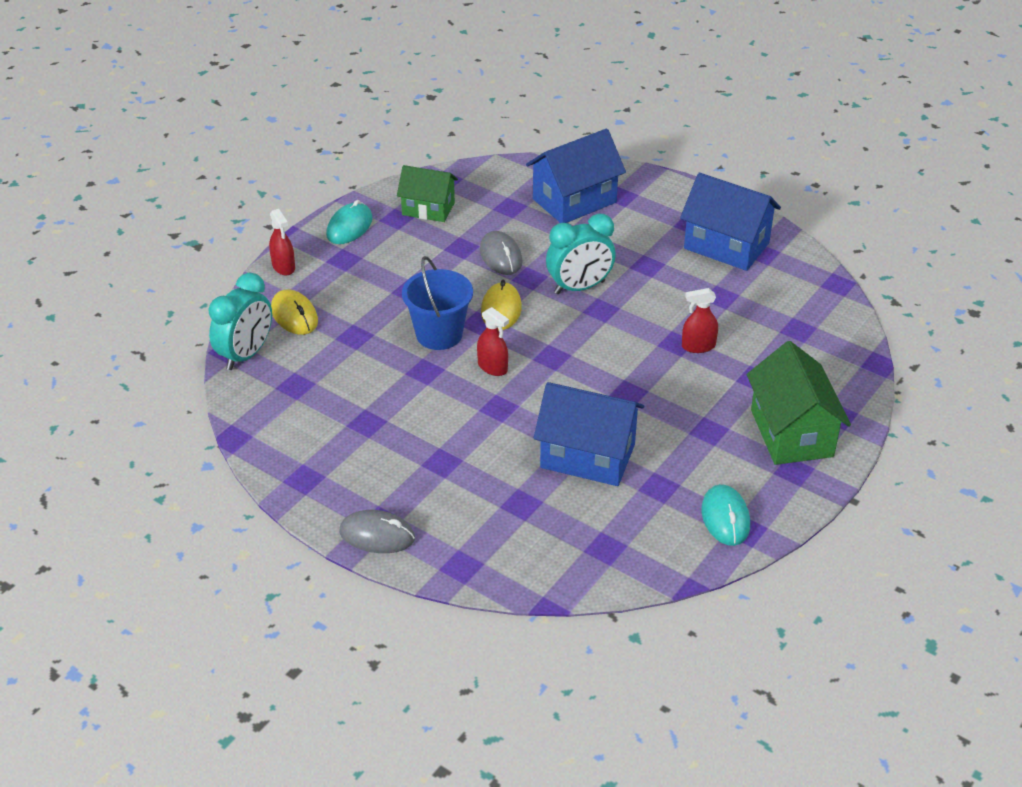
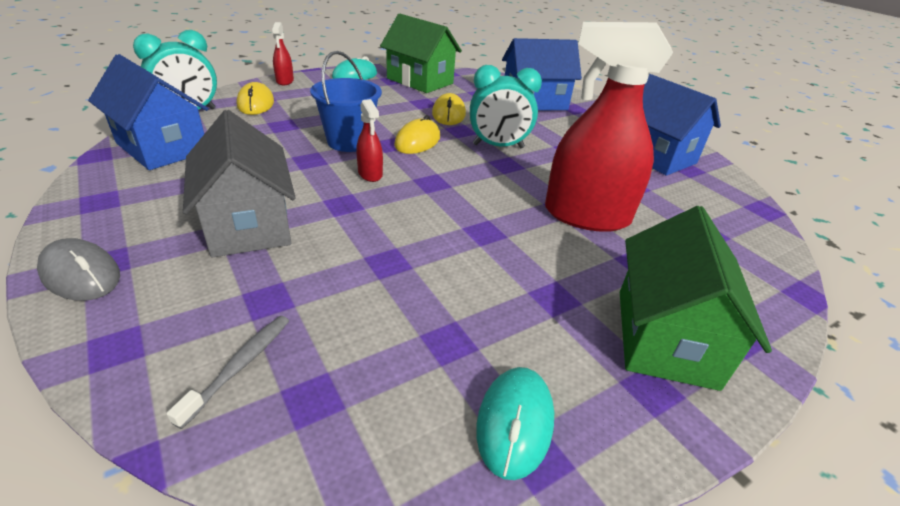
camera: 20 degrees right, 5 degrees down
(428, 209) = (420, 81): green house -> green house, size x1.51
(445, 454) = (249, 224): none -> grey house
(501, 256) = (448, 114): grey mouse -> yellow mouse
(547, 547) = (240, 366): none -> grey toothbrush
(587, 456) = (390, 275): blue house -> blue house (162, 147)
(698, 346) = (586, 216): red spray bottle -> red spray bottle, size x2.25

